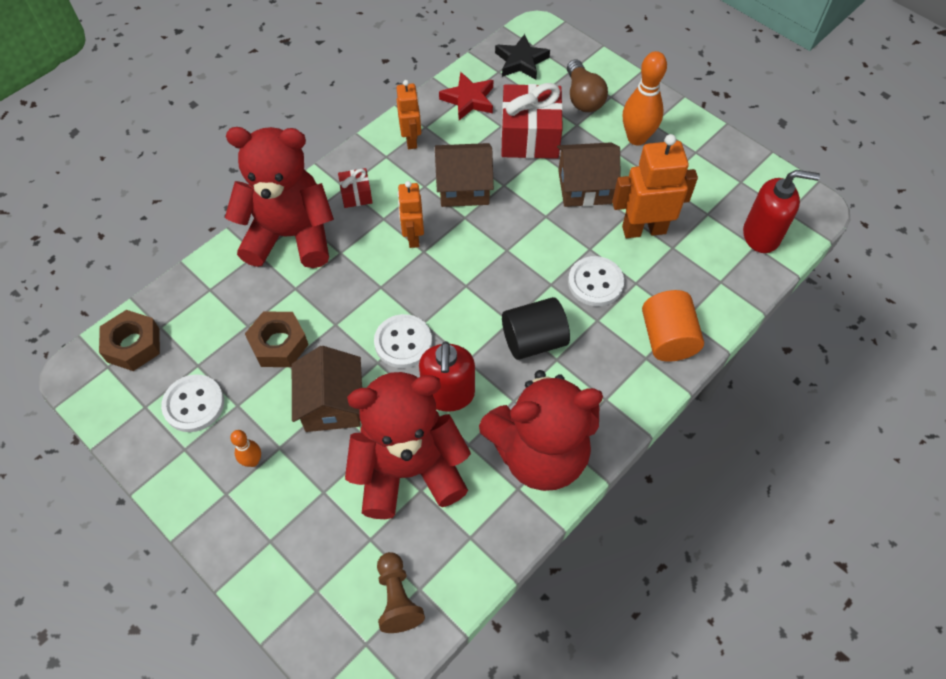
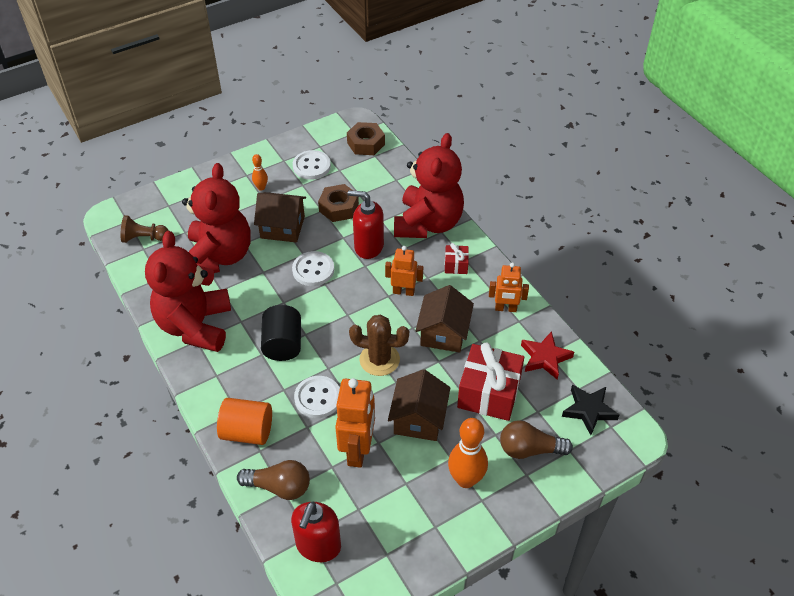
camera: 105 degrees right, 10 degrees down
(448, 394) = (262, 286): red soap dispenser -> red soap dispenser (368, 247)
(521, 238) = (379, 359): none -> brown cactus
(717, 286) = (279, 487): none -> brown light bulb

